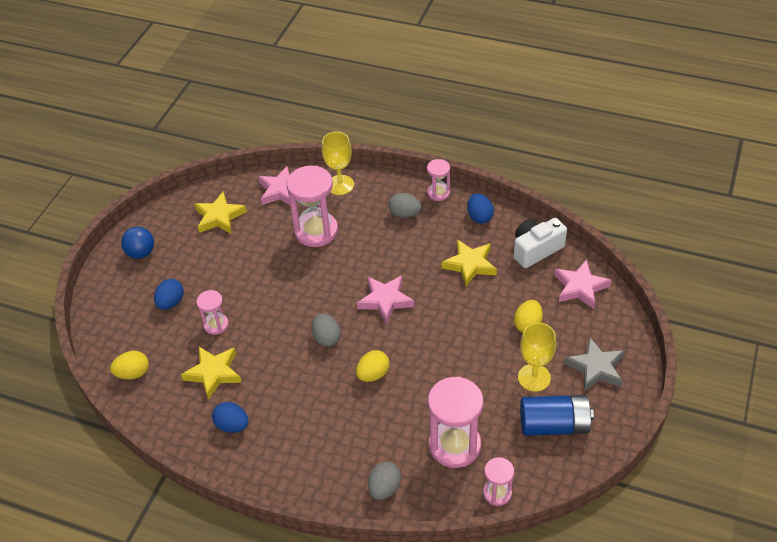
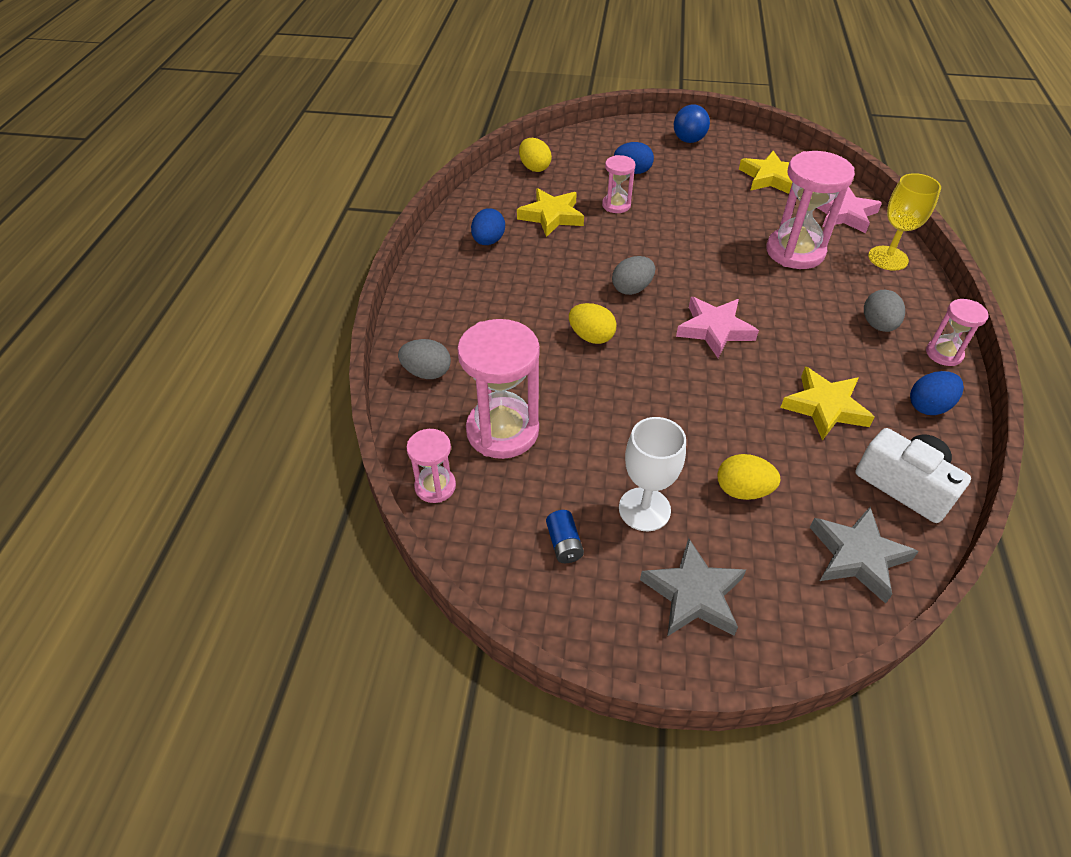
camera: 75 degrees right, 0 degrees up
(534, 377) = (644, 509): yellow goblet -> white goblet
(554, 425) = (564, 544): blue battery -> blue battery, size x0.45
(580, 287) = (857, 556): pink star -> grey star

